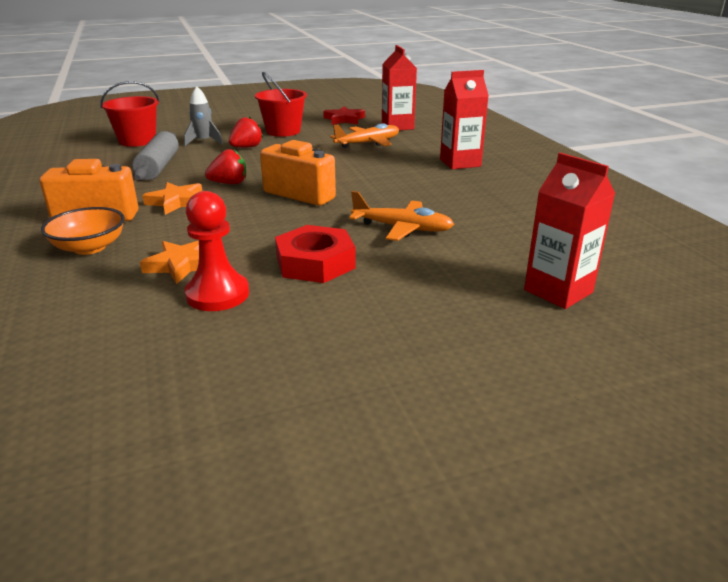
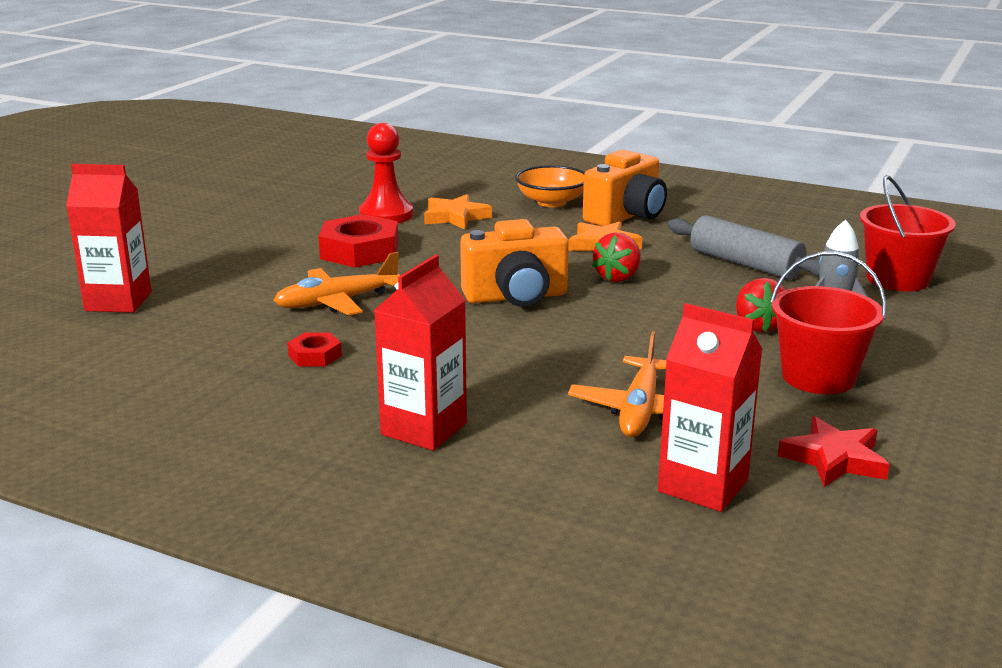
camera: 135 degrees right, 5 degrees down
(463, 203) = (315, 355): none -> red nut

